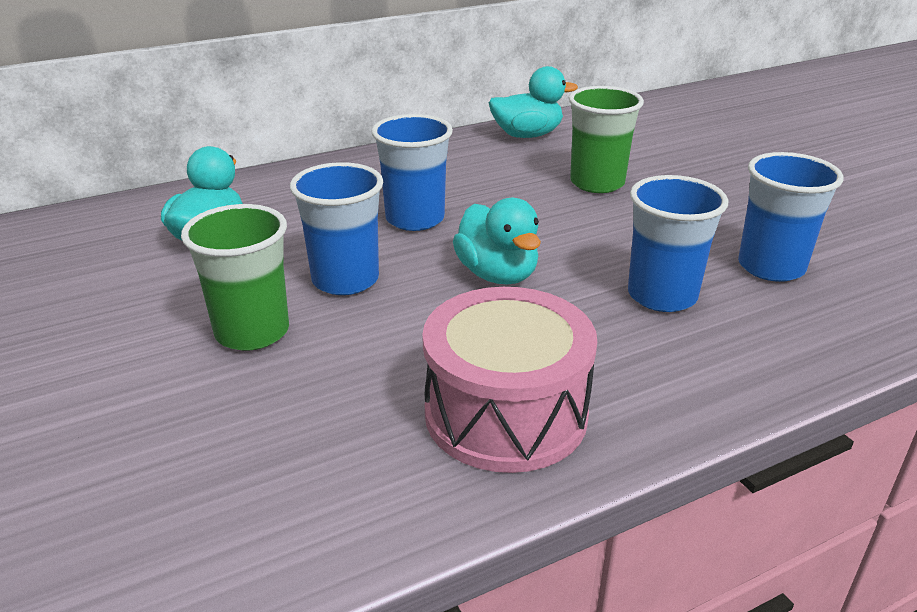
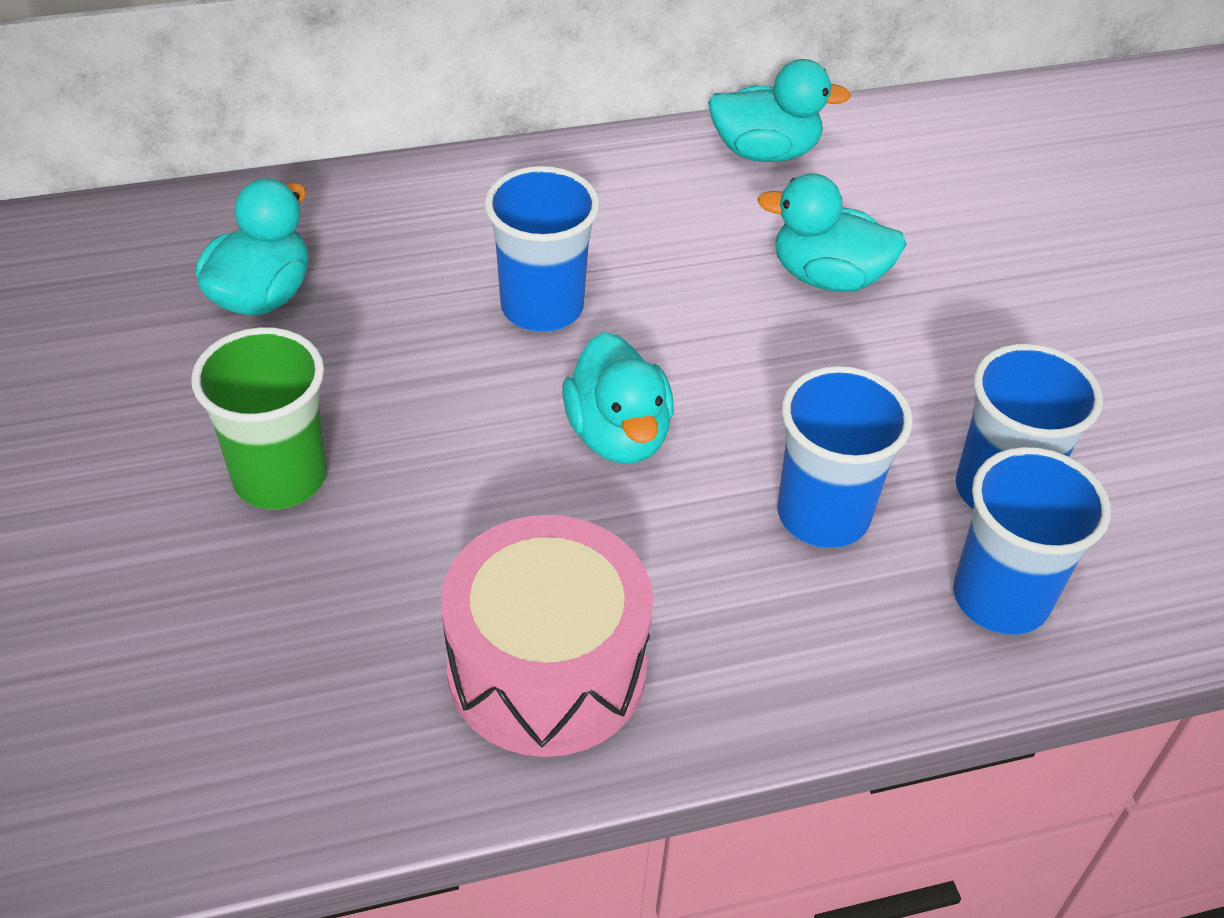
camera: 10 degrees right, 15 degrees up
(345, 280) = (417, 408): blue cup -> blue cup (1000, 598)
(597, 183) = (827, 277): green cup -> turquoise duck

